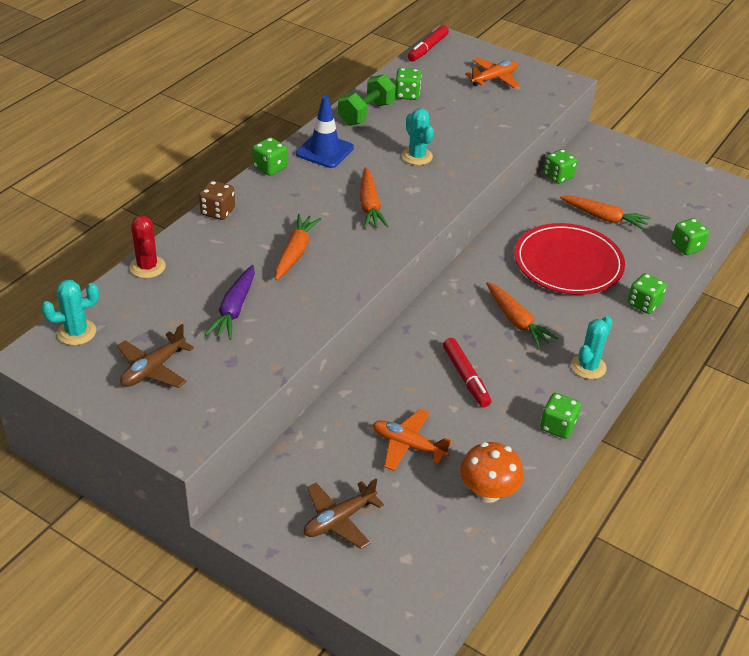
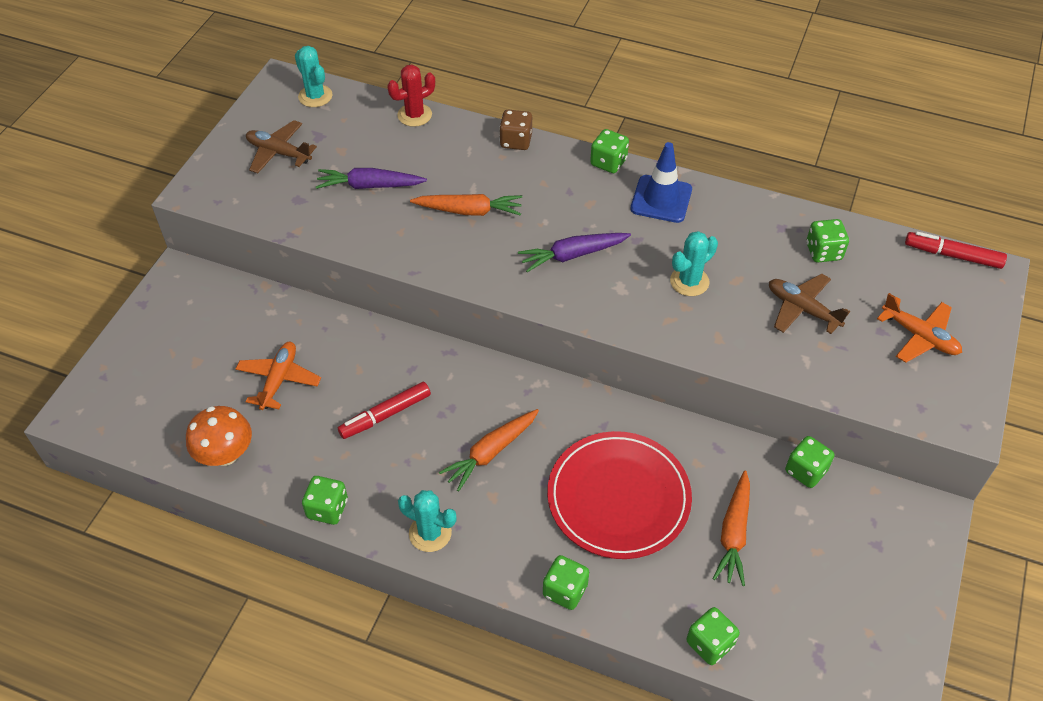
camera: 80 degrees right, 10 degrees up
(339, 520) = (180, 343): brown plane -> brown plane (802, 309)
(366, 114) = (758, 221): green dumbbell -> none
(370, 206) = (572, 255): orange carrot -> purple carrot

